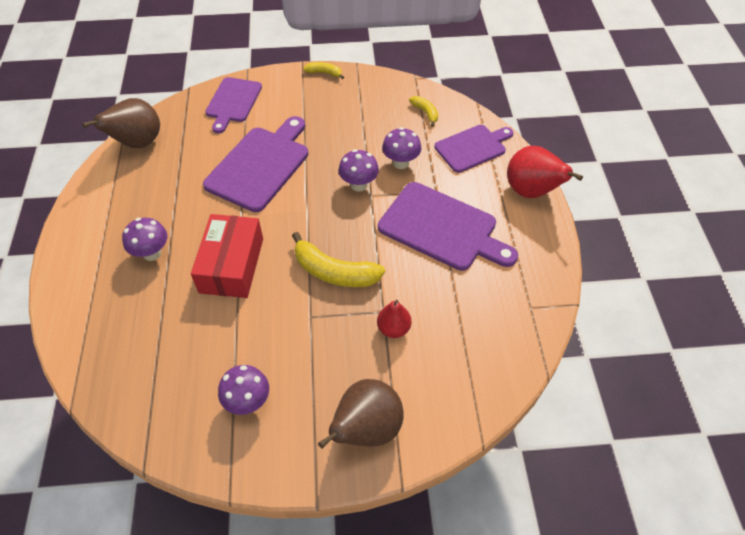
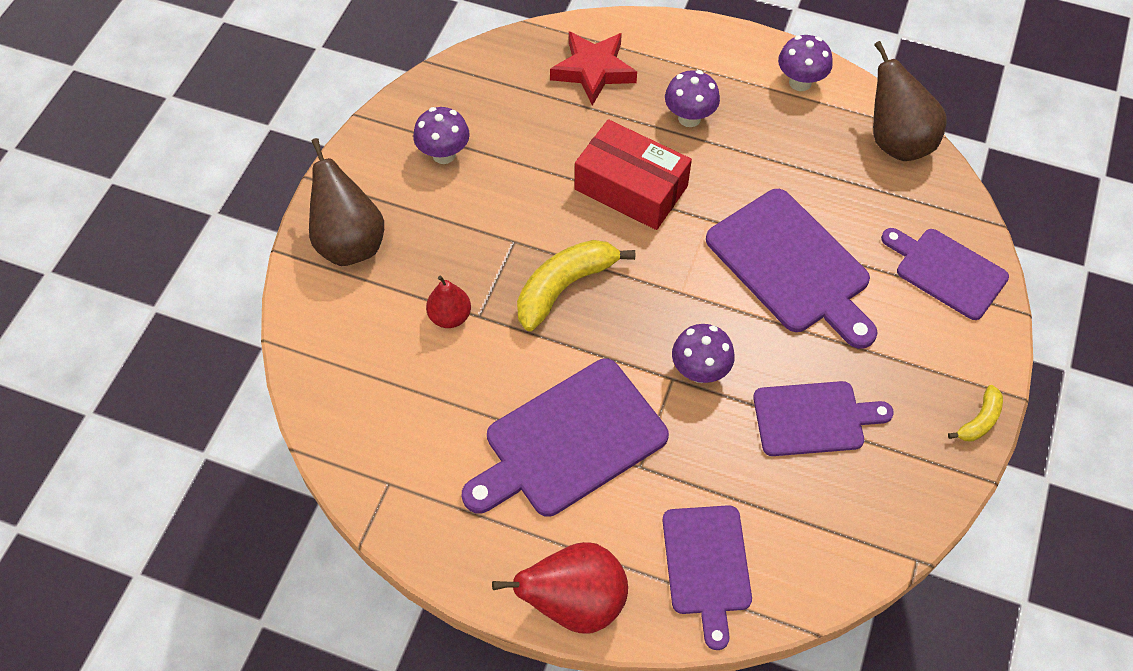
camera: 115 degrees right, 5 degrees up
(119, 331) = (593, 71): none -> red star
(360, 130) = (814, 418): none -> purple cutting board
(401, 163) = (719, 444): purple mushroom -> purple mushroom (800, 82)
(425, 112) = (819, 533): yellow banana -> none

